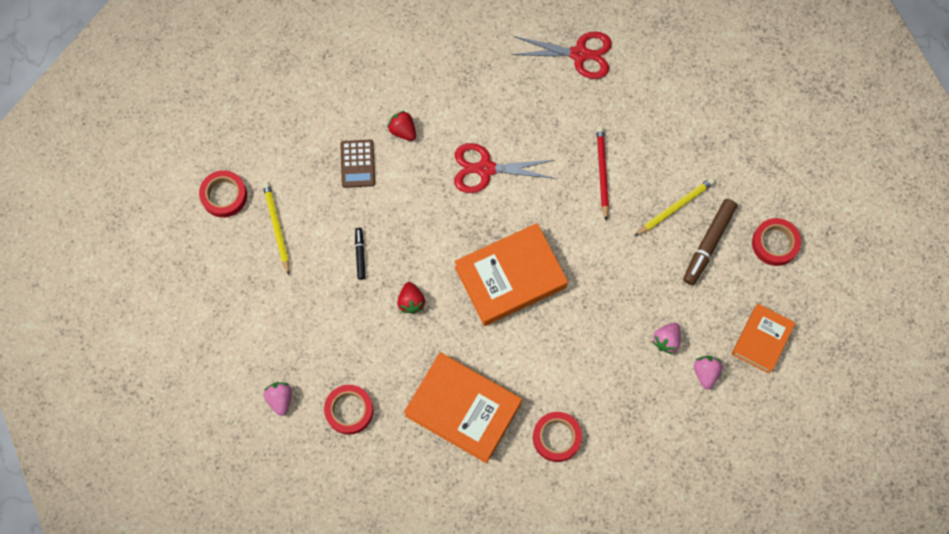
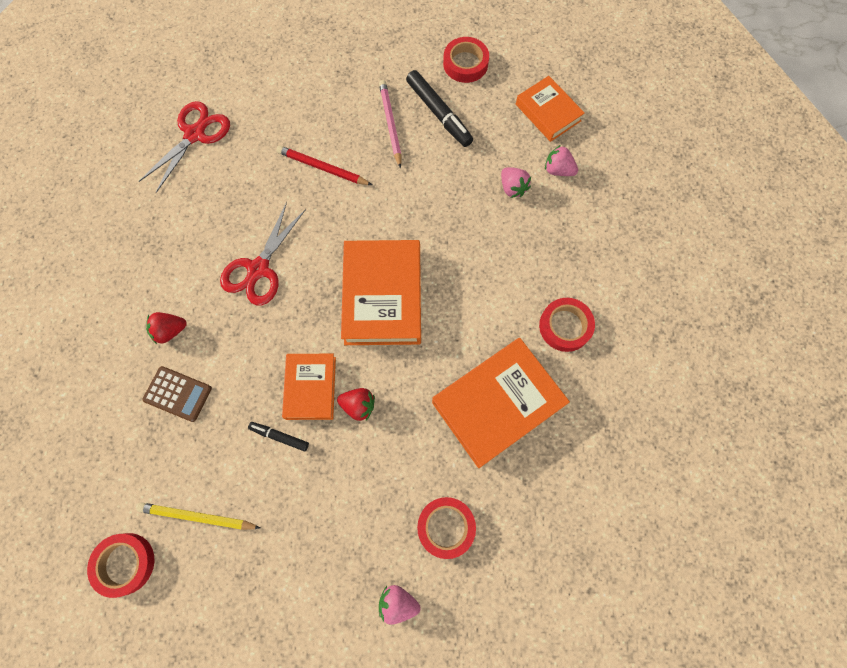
camera: 65 degrees left, 0 degrees up
(408, 259) = (311, 388): none -> orange book
(675, 207) = (390, 124): yellow pencil -> pink pencil
(708, 244) = (439, 113): brown marker -> black marker

